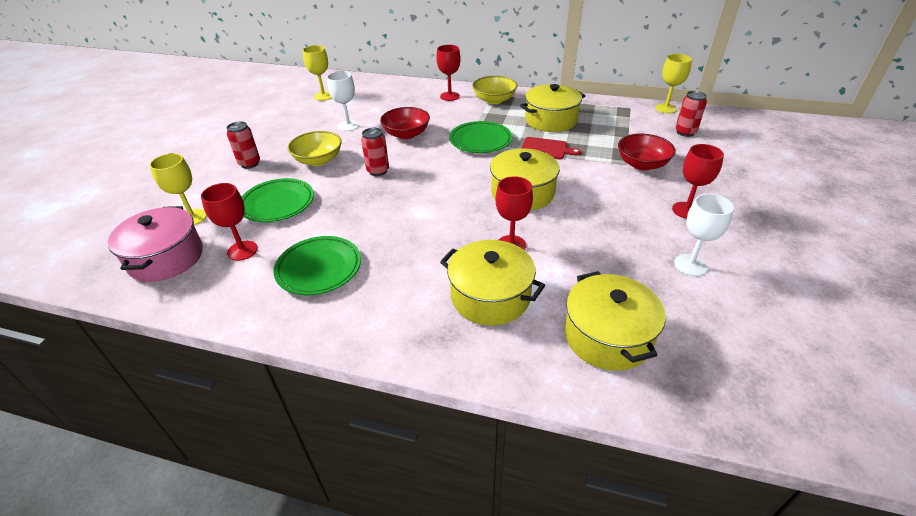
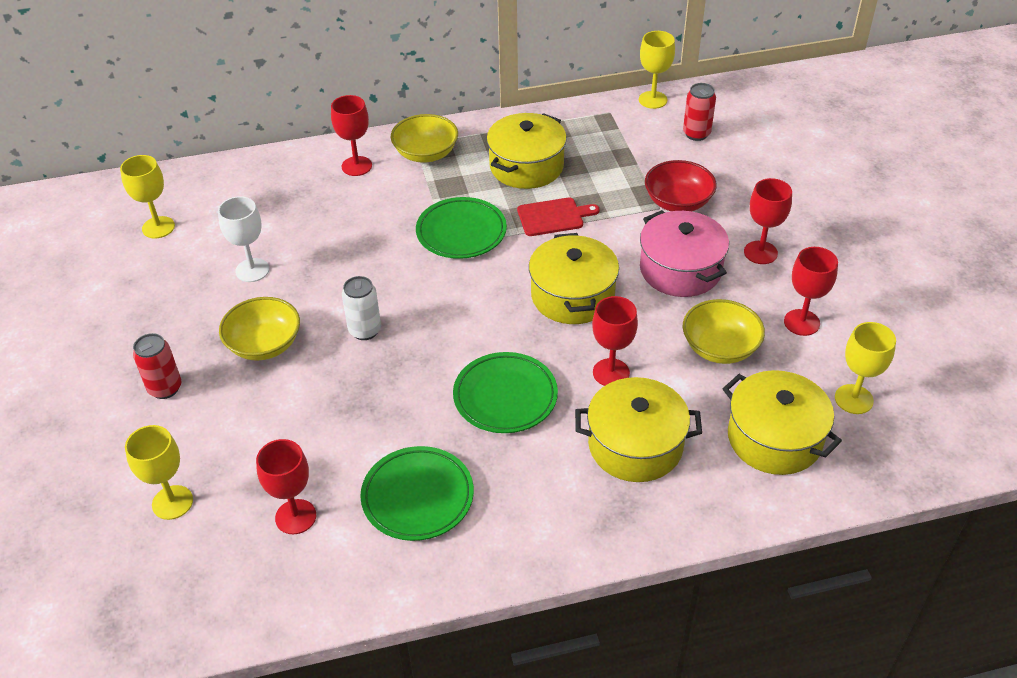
camera: 30 degrees left, 5 degrees up
(166, 258) = (201, 571): pink pot -> pink pot (680, 270)
(278, 204) = (274, 433): green plate -> green plate (505, 397)
(378, 171) = (365, 330): red can -> white can
(406, 134) = (351, 256): red bowl -> none
(607, 258) = (720, 347): none -> yellow bowl
(690, 265) = (801, 322): white goblet -> red goblet
(702, 336) = (853, 399): none -> yellow goblet

